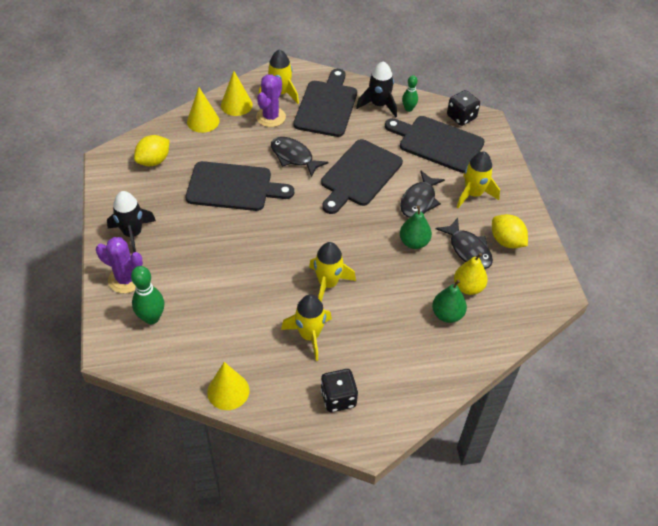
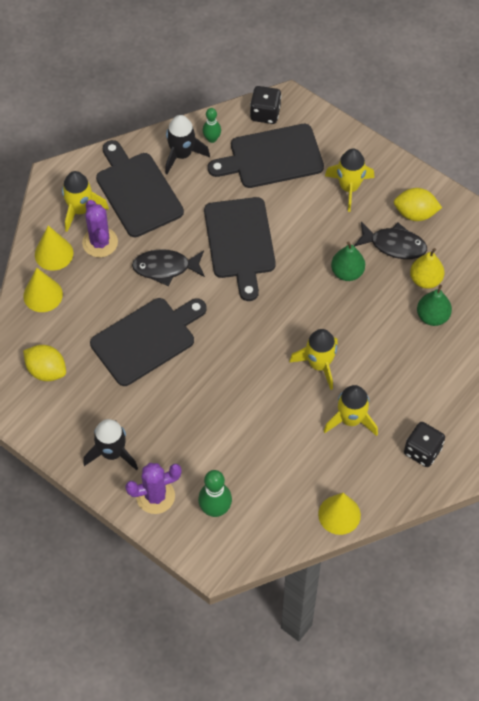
camera: 40 degrees left, 10 degrees up
(154, 161) = (46, 370): yellow lemon -> yellow lemon turned 60 degrees counterclockwise
(419, 201) = (313, 229): black fish -> none

